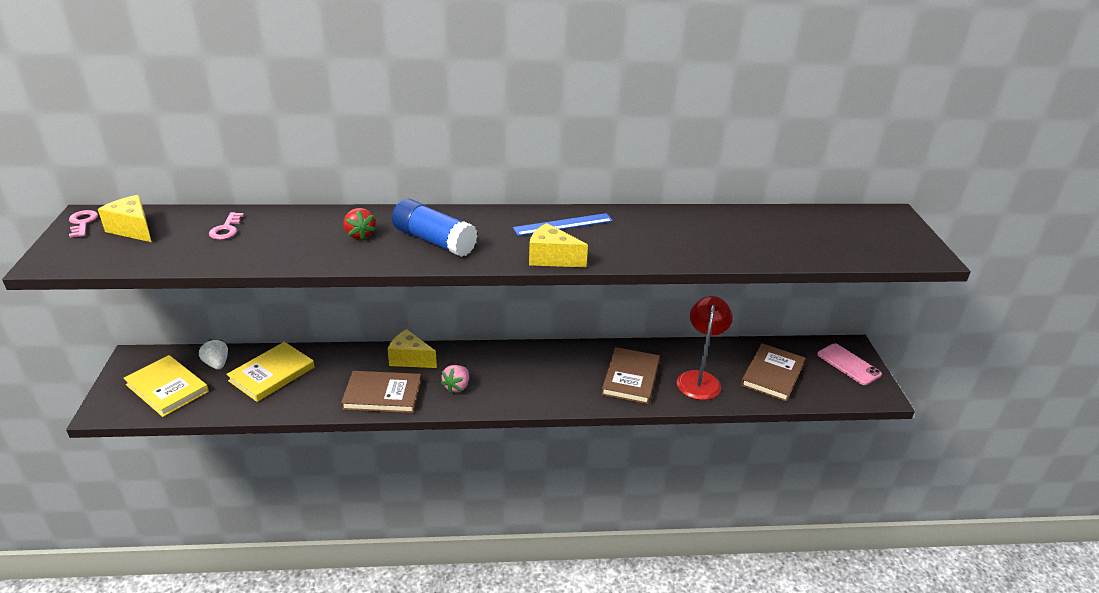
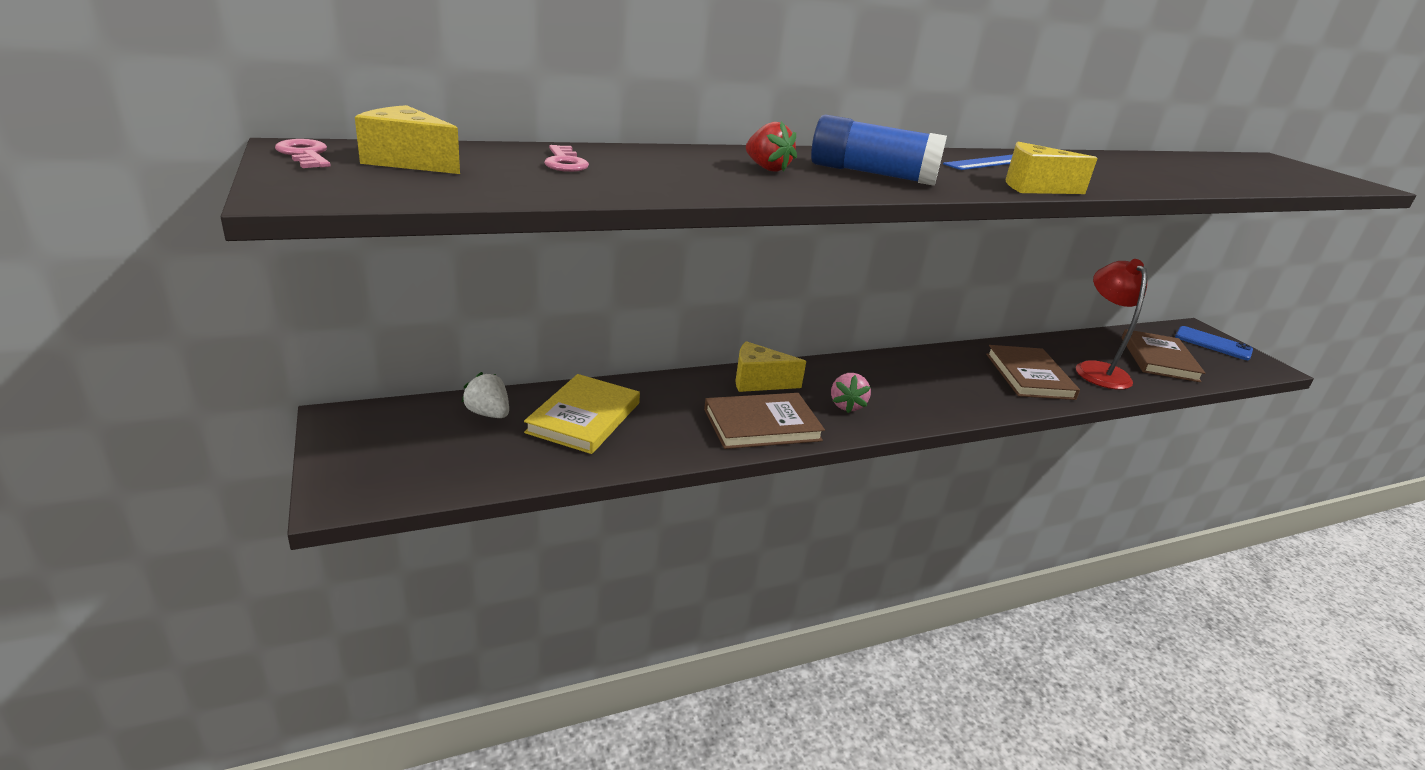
camera: 20 degrees left, 5 degrees down
(167, 388) = (432, 453): yellow book -> none
(848, 364) = (1213, 344): pink phone -> blue phone

